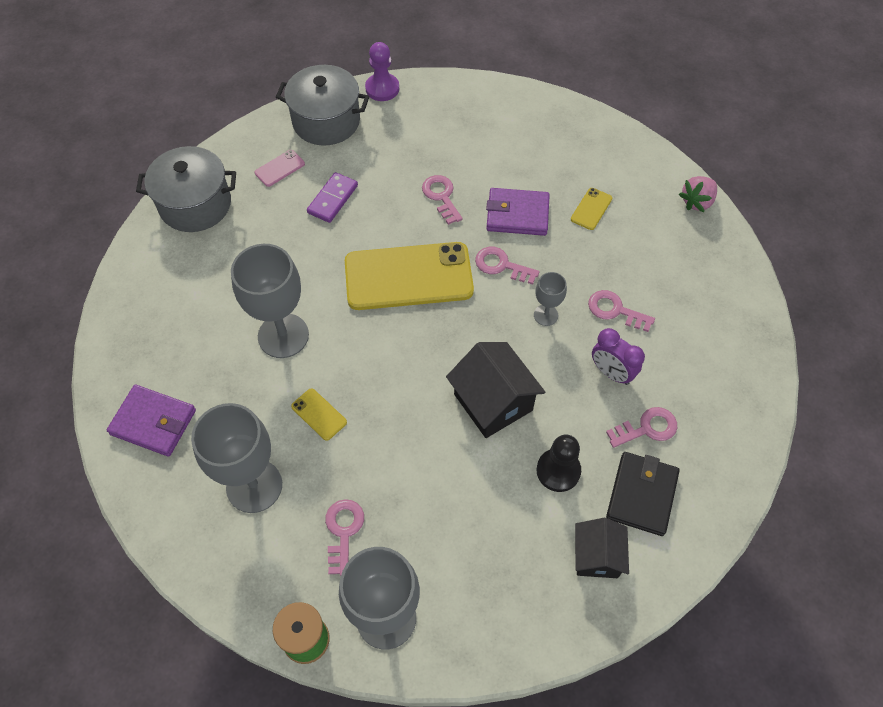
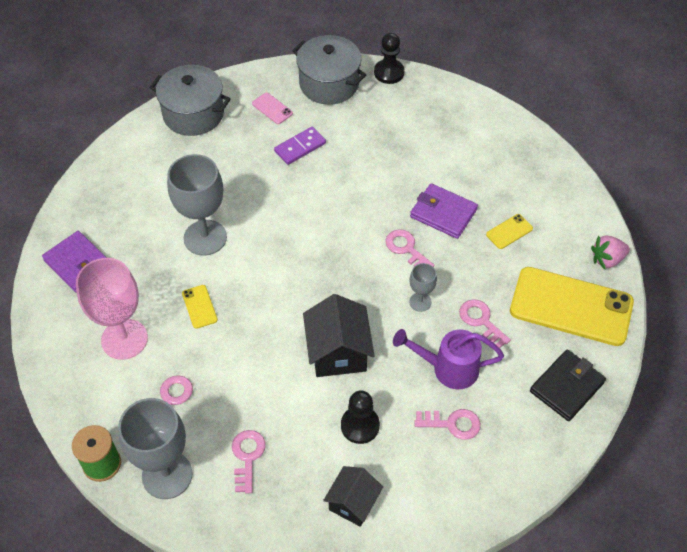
camera: 25 degrees right, 5 degrees down
(254, 486) = (124, 339): grey goblet -> pink goblet
(280, 168) = (272, 108): pink phone -> pink phone turned 60 degrees clockwise
(382, 88) = (389, 72): purple pawn -> black pawn
(408, 276) = (326, 229): yellow phone -> yellow phone (571, 306)
(441, 196) = (388, 176): pink key -> pink key (247, 457)
(611, 372) = (448, 368): purple clock -> purple watering can
(641, 495) = (417, 473): black wallet -> black wallet (566, 387)

